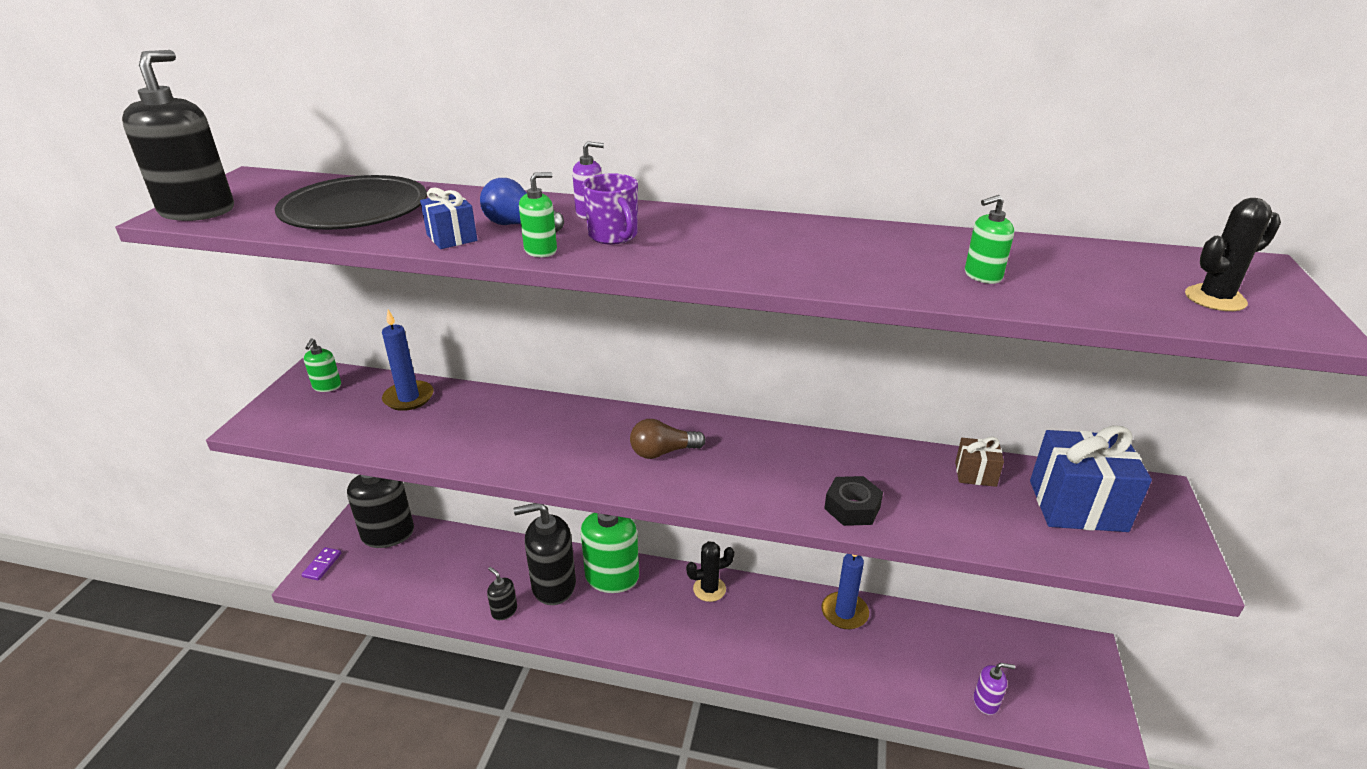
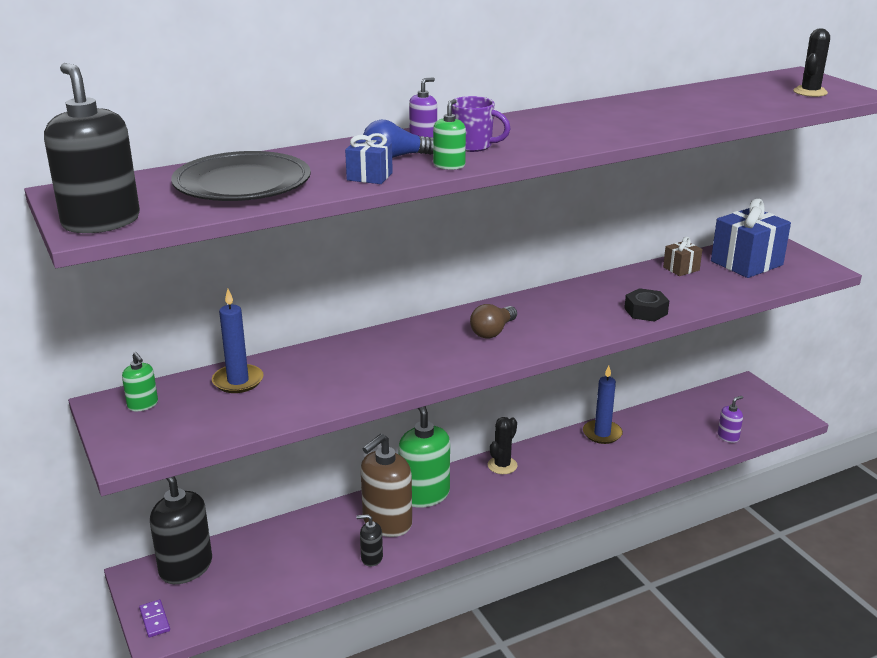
camera: 40 degrees left, 5 degrees down
(553, 586) = (387, 523): black soap dispenser -> brown soap dispenser
(982, 276) = (704, 110): green soap dispenser -> none

